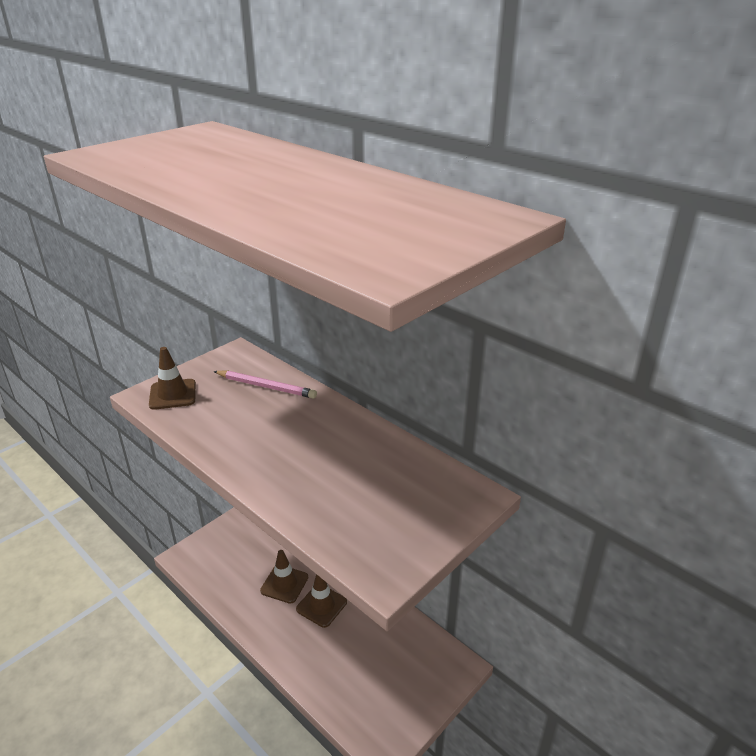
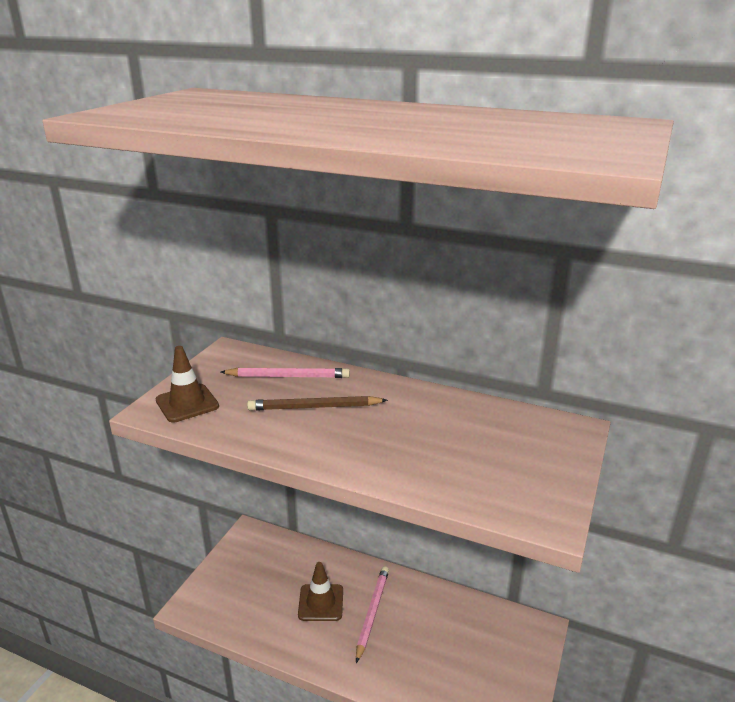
camera: 20 degrees left, 5 degrees down
(267, 420) = (314, 407): none -> brown pencil
(321, 605) = (372, 613): brown traffic cone -> pink pencil

